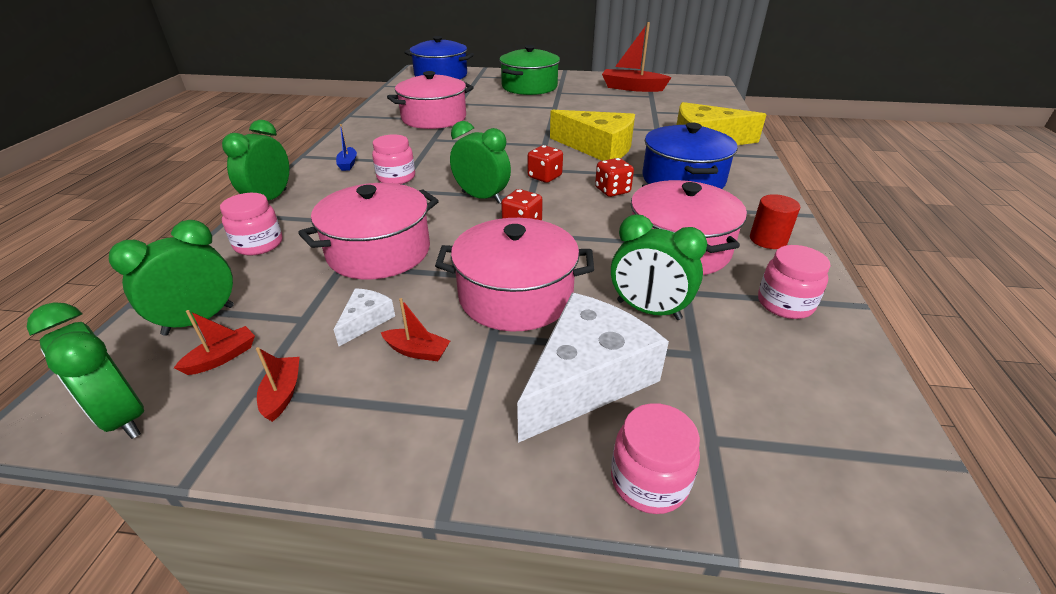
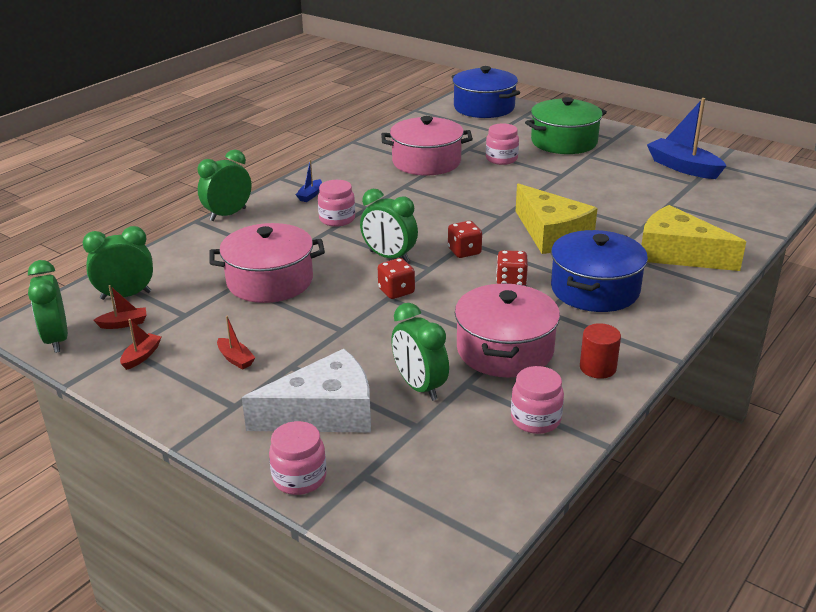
camera: 30 degrees right, 5 degrees down
(259, 244) = (195, 251): pink jar -> pink jar (501, 159)
(366, 320) = (221, 328): white cheese -> none
(482, 197) = (389, 257): green clock -> green clock turned 150 degrees clockwise
(515, 296) = (334, 344): pink pot -> none
(632, 88) = (683, 167): red boat -> blue boat

